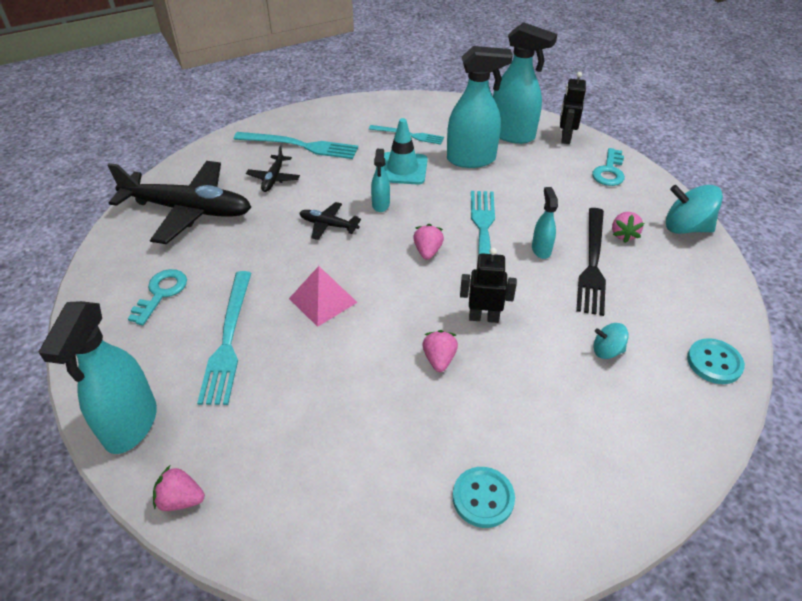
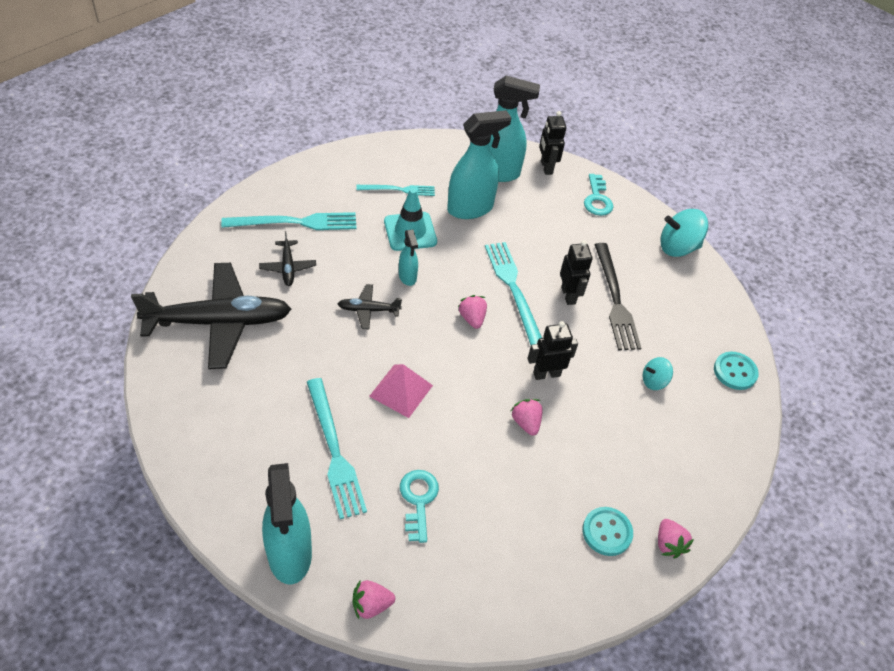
camera: 25 degrees left, 5 degrees up
(161, 293) = (243, 420): turquoise key -> turquoise key (418, 500)
(541, 249) = (568, 295): turquoise spray bottle -> black robot
(623, 234) = (630, 265): pink strawberry -> pink strawberry (668, 544)

